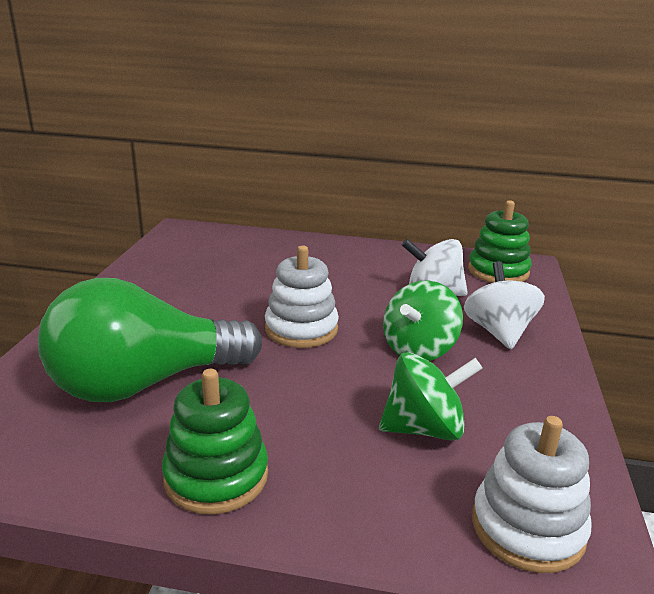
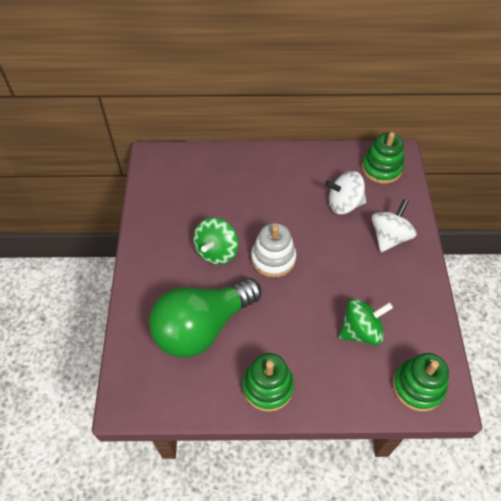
camera: 10 degrees left, 30 degrees up
(419, 349) = (346, 264): green spinning top -> green spinning top (217, 251)
(499, 332) = (389, 237): white spinning top -> white spinning top turned 45 degrees clockwise
(527, 528) = (418, 386): white stacking toy -> green stacking toy

